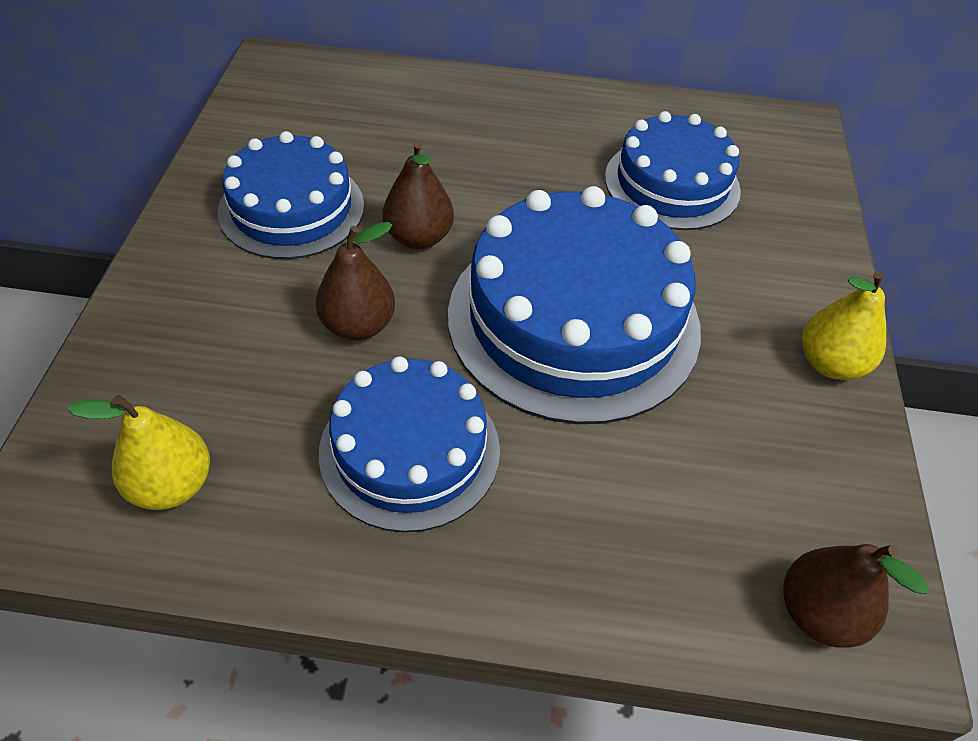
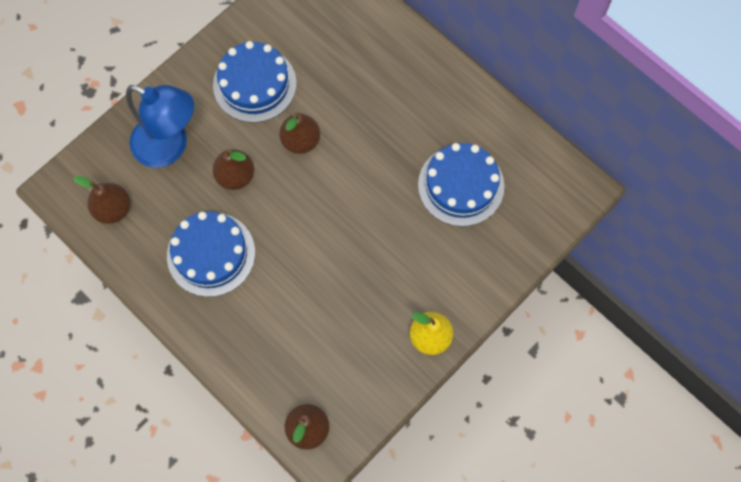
camera: 40 degrees right, 20 degrees up
(172, 485) = (113, 209): yellow pear -> brown pear
(214, 343) = (170, 147): none -> blue lamp
(573, 319) = (333, 235): blue cake -> none

